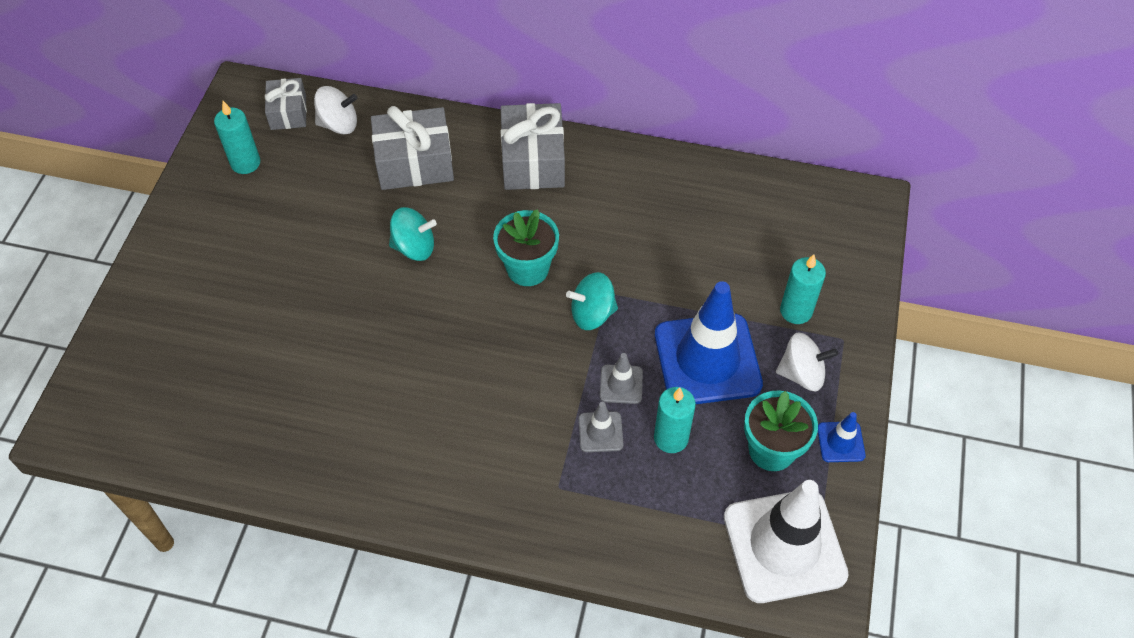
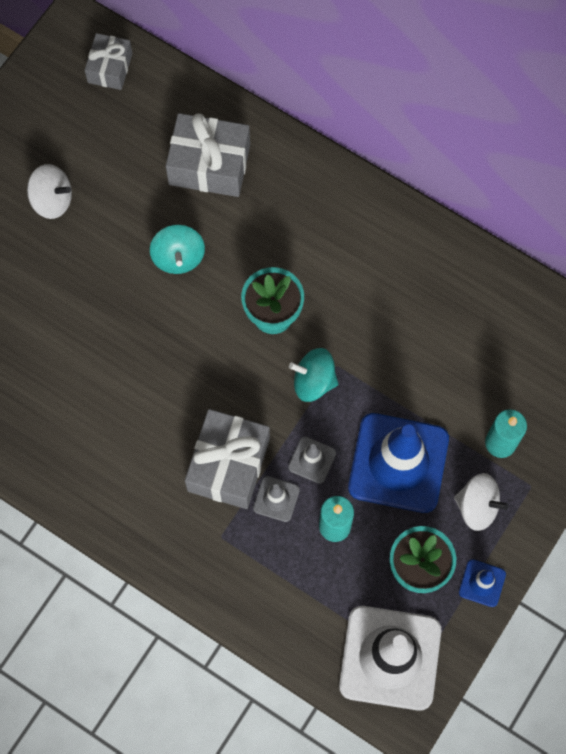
camera: 20 degrees right, 15 degrees up
(245, 163) = (54, 113): turquoise candle -> none
(339, 124) = (153, 97): white spinning top -> white spinning top (52, 200)
(414, 247) = (178, 257): turquoise spinning top -> turquoise spinning top turned 60 degrees clockwise
(533, 160) = (321, 199): grey gift -> grey gift (228, 465)

